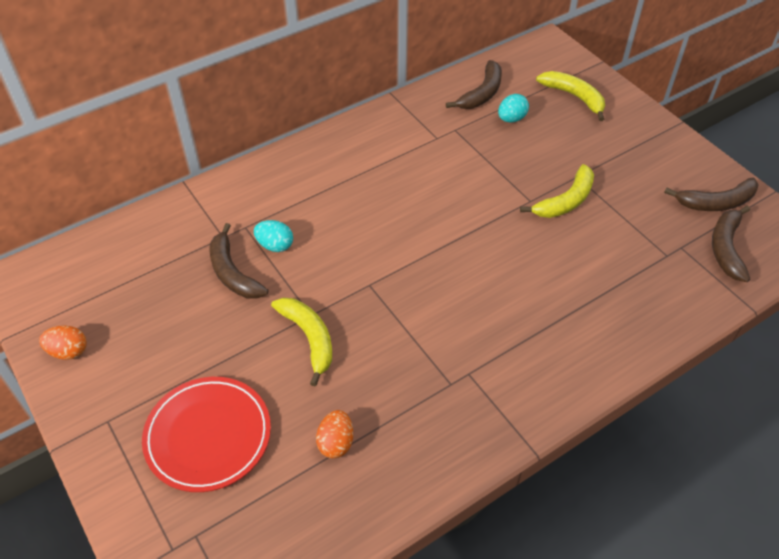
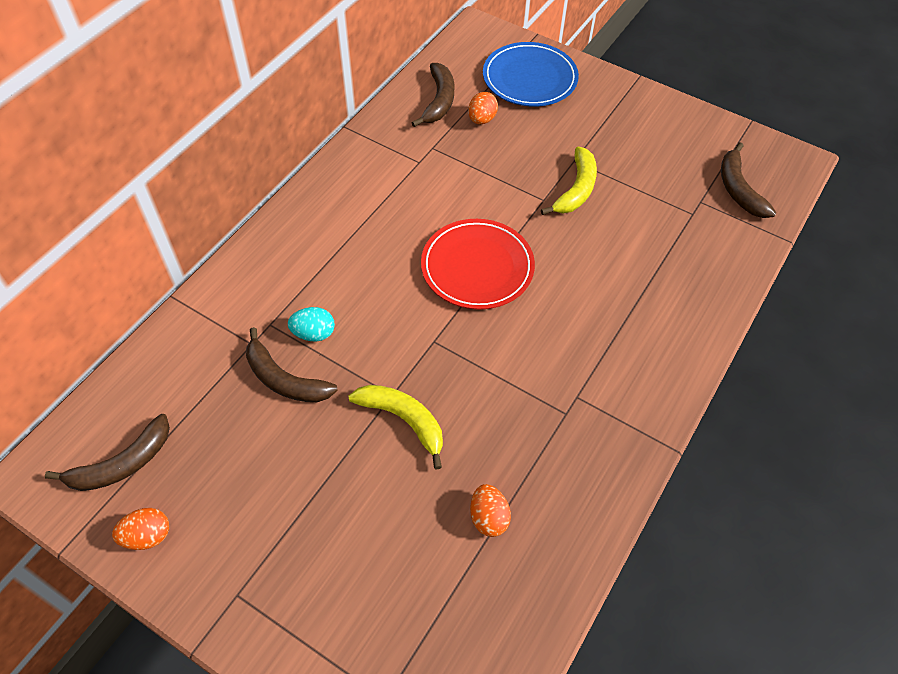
camera: 25 degrees left, 5 degrees up
(208, 436) = (355, 565): red plate -> red plate (477, 267)
(511, 119) = (482, 119): turquoise egg -> orange egg
(574, 97) = (529, 78): yellow banana -> blue plate
(716, 202) = (708, 147): brown banana -> brown banana (122, 464)

